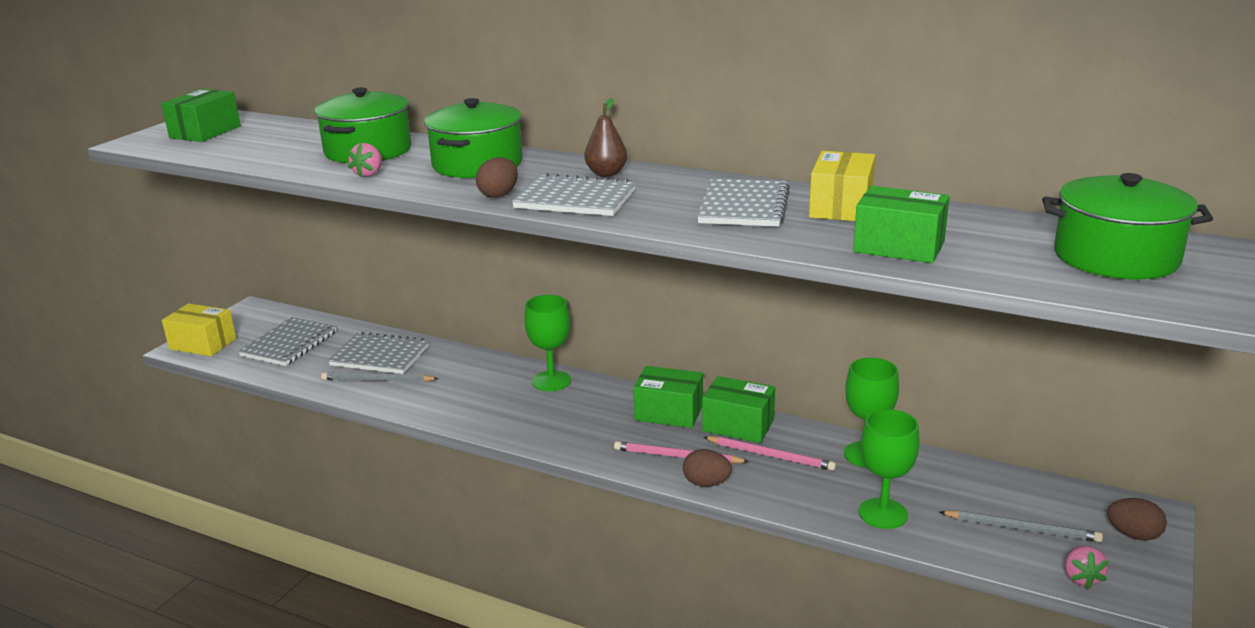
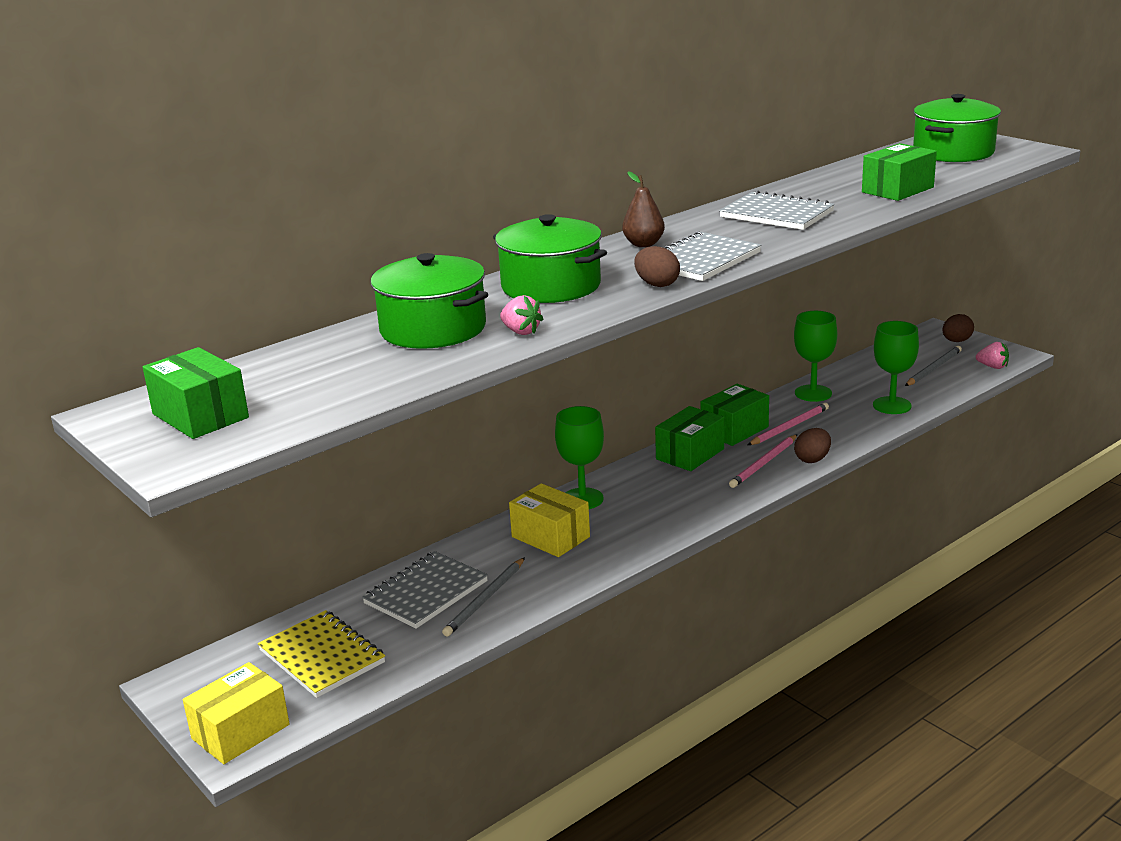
camera: 65 degrees left, 0 degrees up
(289, 344) = (322, 656): grey notebook -> yellow notebook
(841, 207) = (806, 191): yellow box -> yellow box (550, 537)

